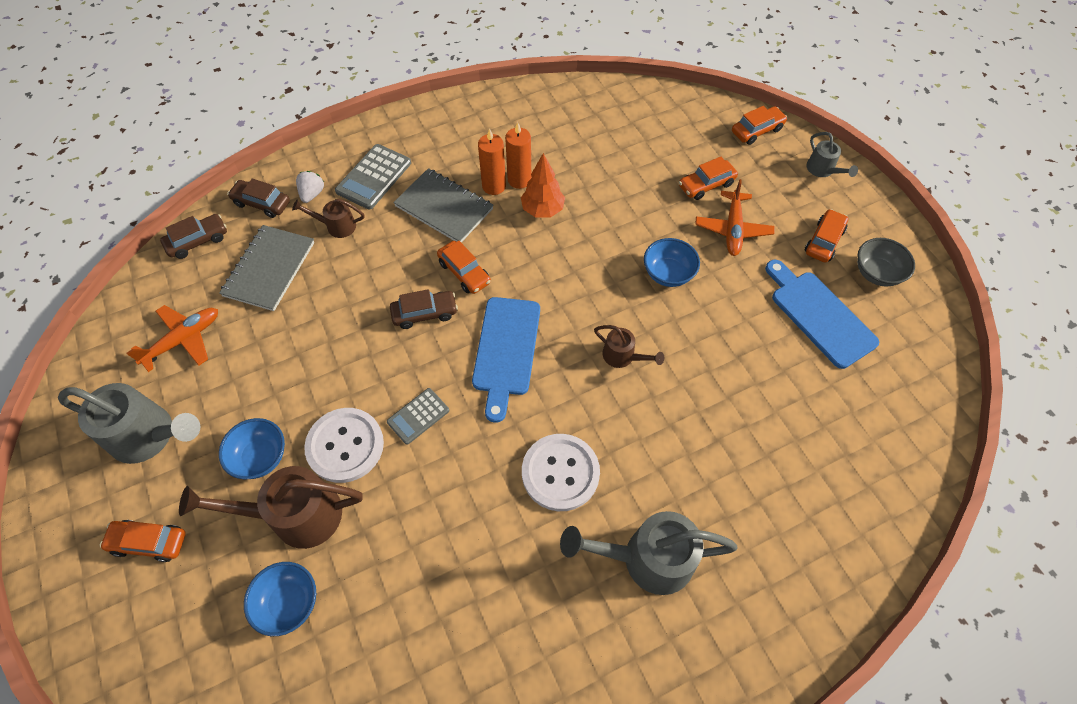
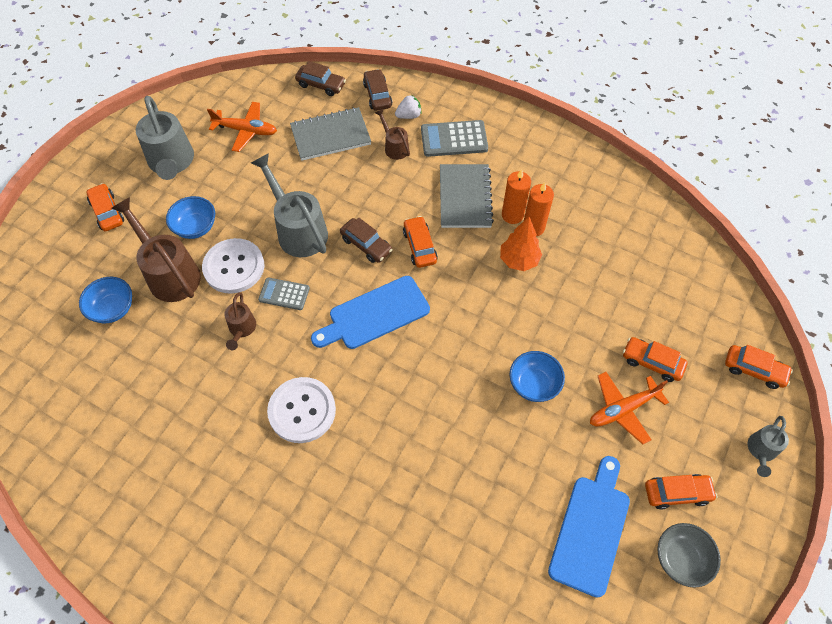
camera: 55 degrees right, 0 degrees up
(464, 272) = (419, 246): orange car -> orange car turned 150 degrees clockwise
(622, 356) = (429, 396): brown watering can -> brown watering can (241, 329)
(647, 558) = (273, 510): grey watering can -> grey watering can (298, 230)

